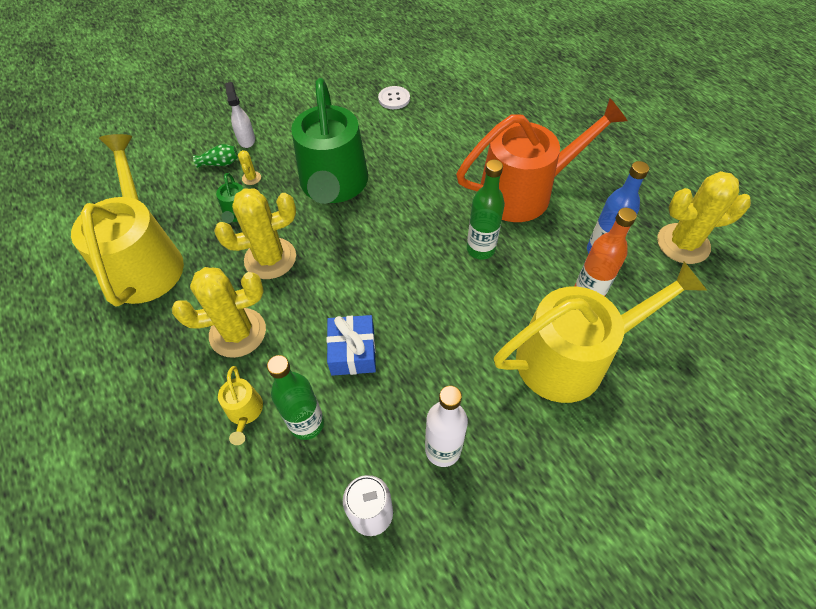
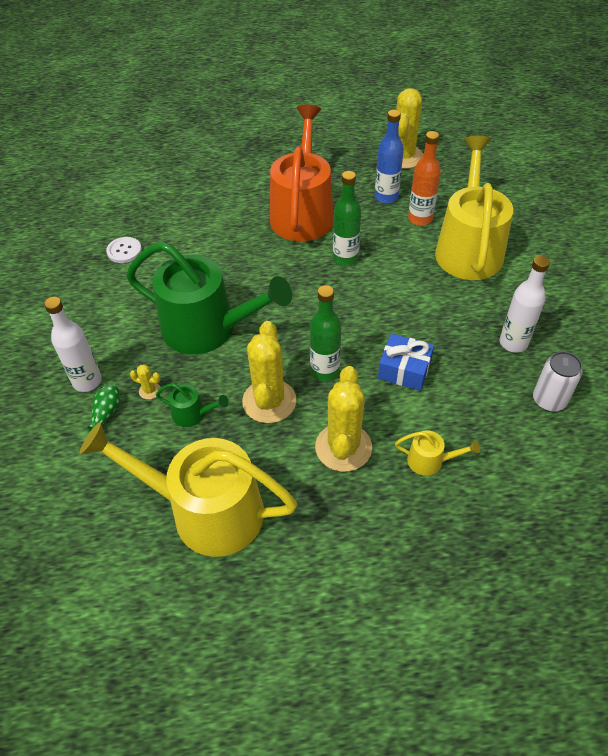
camera: 65 degrees left, 5 degrees down
(246, 139) = (87, 381): white spray bottle -> white bottle
(307, 423) = (459, 419): green bottle -> green bottle (325, 371)

